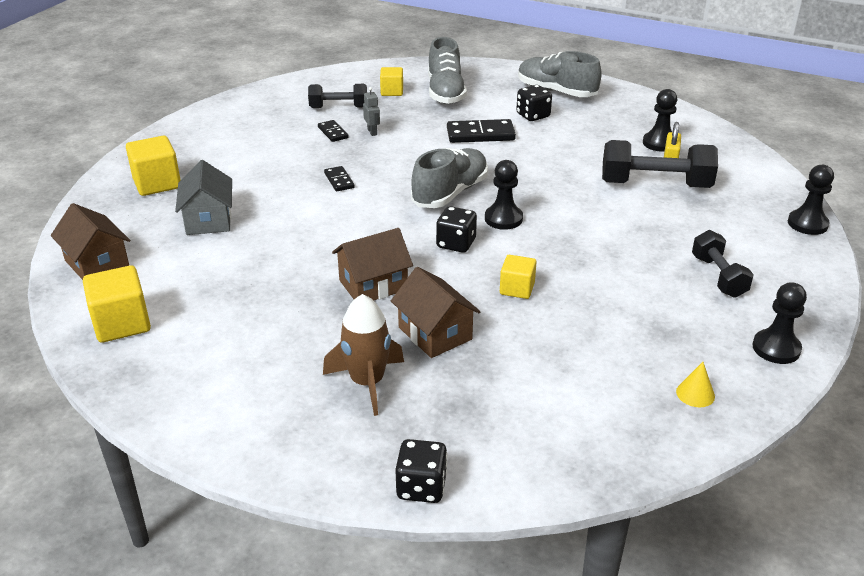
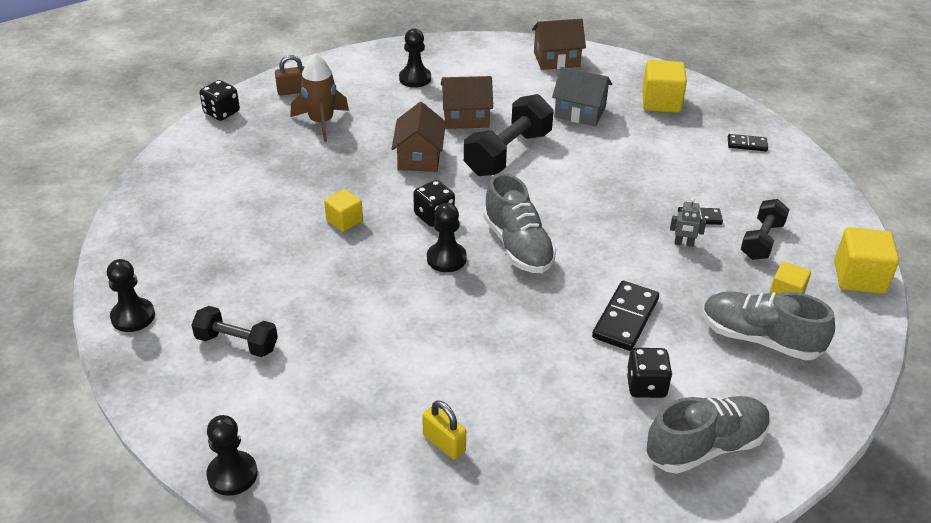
camera: 120 degrees right, 5 degrees up
(122, 323) = (475, 56): yellow cube -> yellow cube (859, 277)
(315, 444) = (293, 91): none -> brown padlock
(339, 180) = (594, 191): black domino -> black domino (747, 144)
(435, 333) = (337, 163): brown house -> brown house (466, 117)
(655, 184) = (411, 399): black dumbbell -> black dumbbell (508, 153)
(659, 143) = (494, 464): black pawn -> black pawn (415, 78)
(695, 394) = (150, 246): yellow cone -> none

